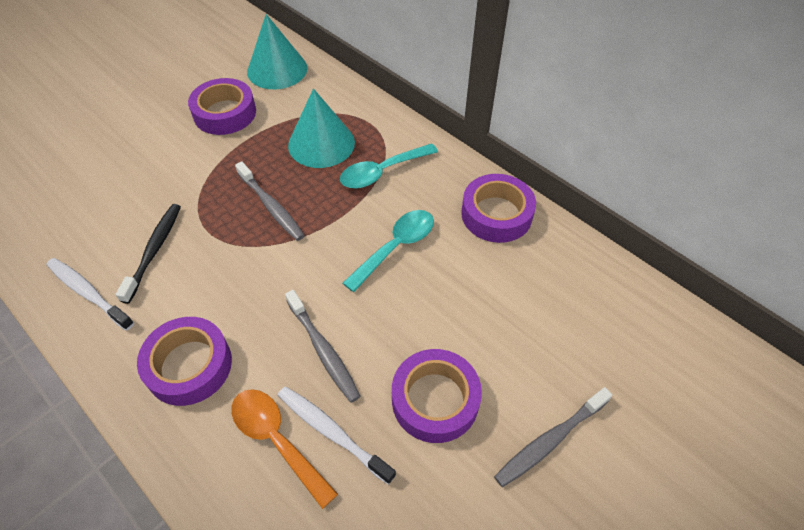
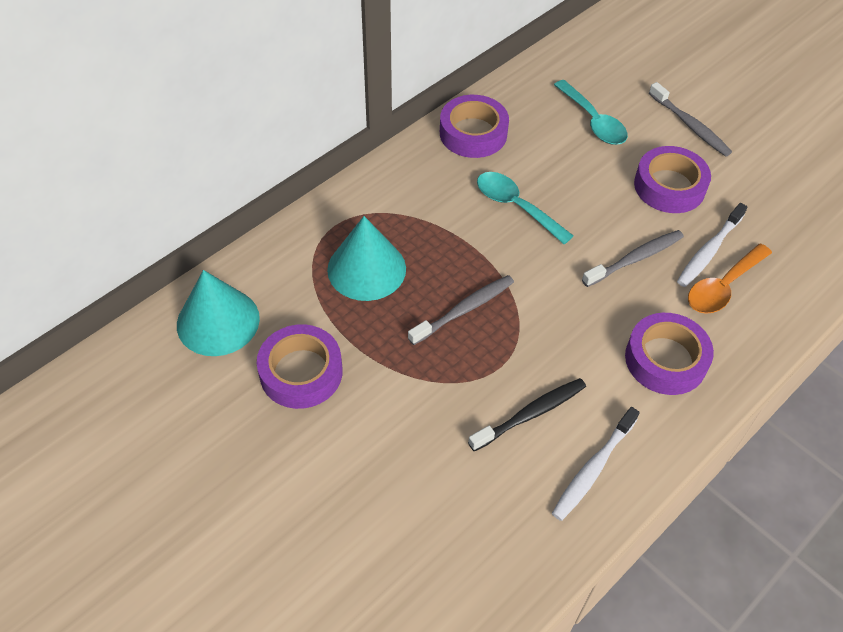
camera: 90 degrees left, 0 degrees up
(154, 250) = (530, 414): black toothbrush -> black toothbrush turned 135 degrees clockwise
(382, 172) = (414, 215): turquoise spoon -> turquoise spoon (593, 121)

